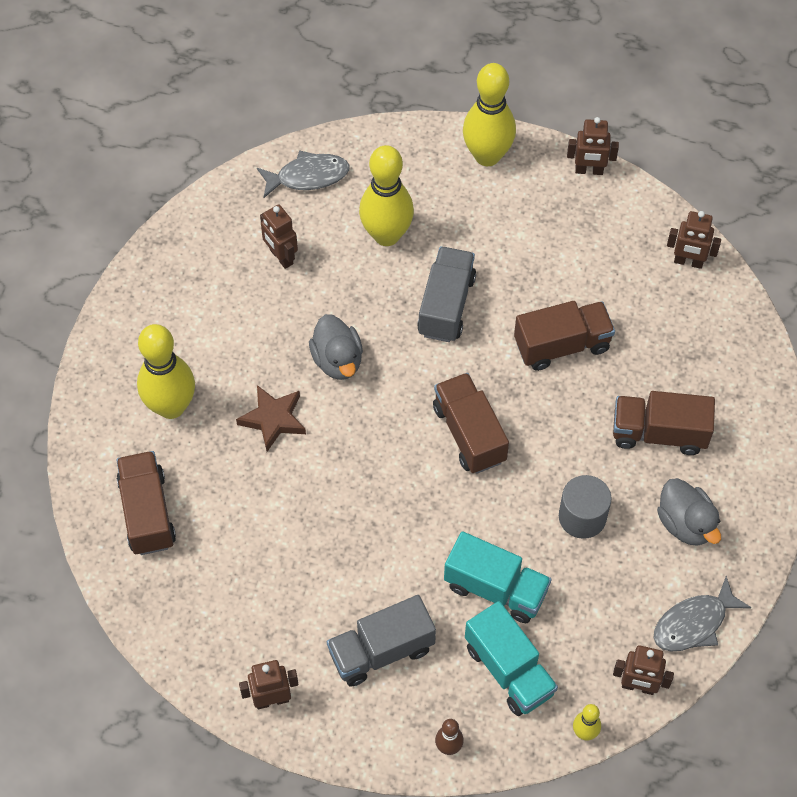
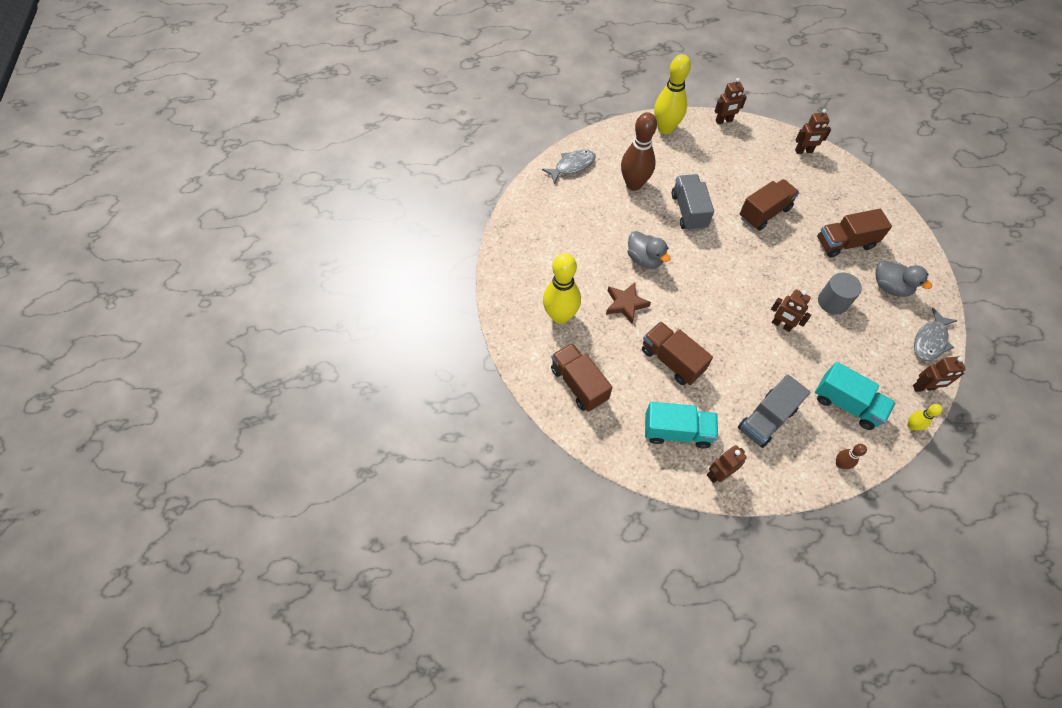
camera: 20 degrees left, 0 degrees up
(281, 257) = (580, 213): brown robot -> brown robot (781, 325)
(386, 235) = (634, 184): yellow bowling pin -> brown bowling pin
(469, 434) = (742, 276): brown truck -> brown truck (671, 360)
(495, 588) = (810, 359): turquoise truck -> turquoise truck (677, 431)

